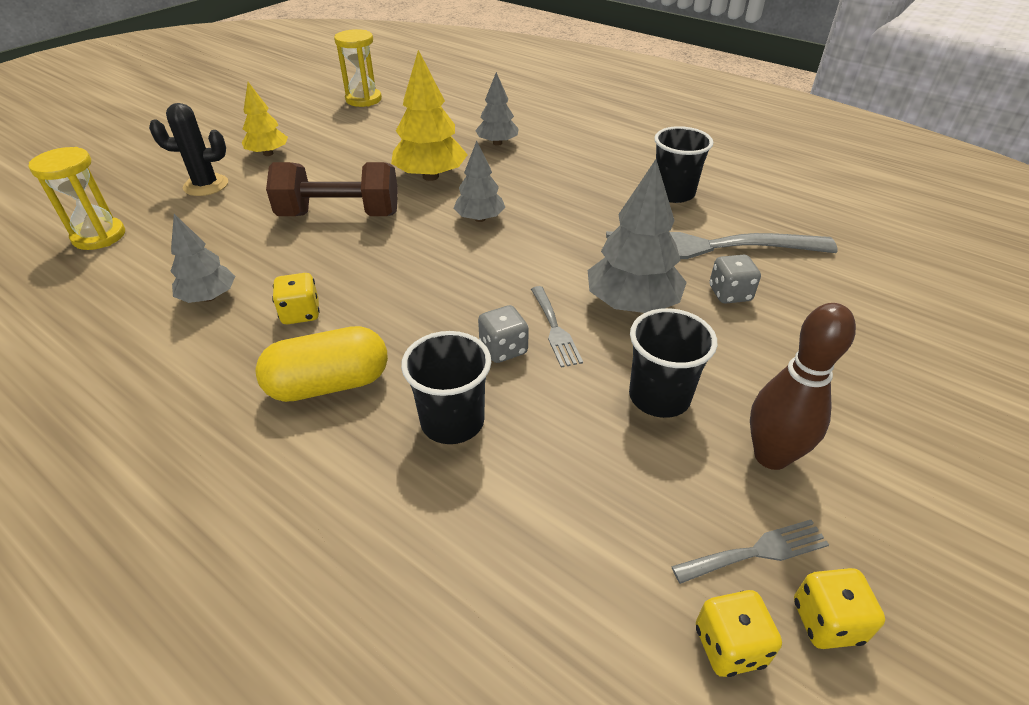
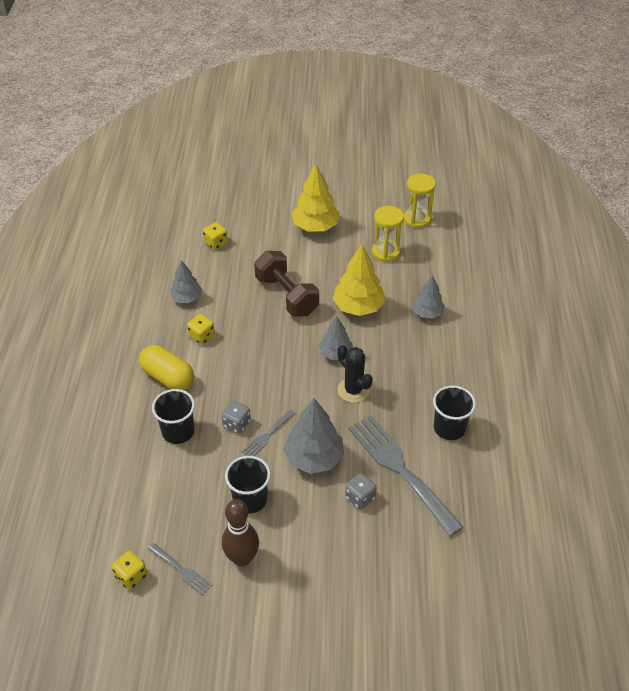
camera: 55 degrees right, 5 degrees up
(99, 236) = (194, 227): yellow hourglass -> yellow hourglass (386, 252)
(206, 185) = (264, 228): black cactus -> black cactus (353, 390)
(268, 153) = (315, 226): yellow tree -> yellow tree, size x1.60
(826, 621) = (162, 605): yellow dice -> yellow dice (216, 243)

